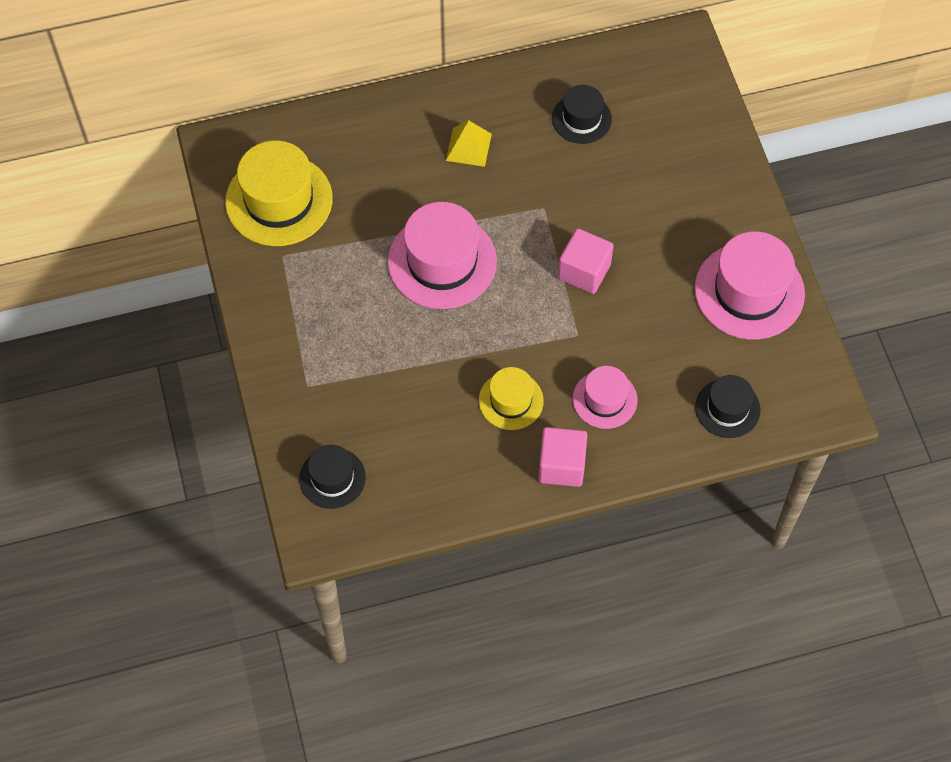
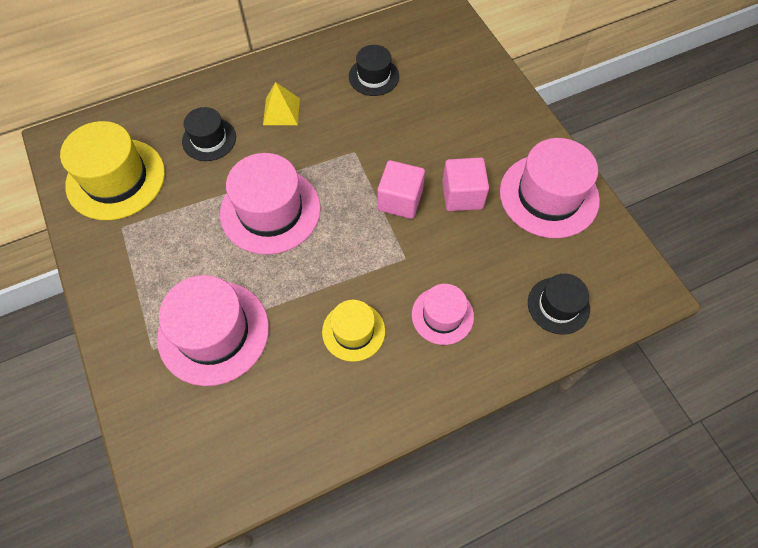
camera: 10 degrees left, 0 degrees up
(332, 478) = (184, 443): black hat -> black hat (209, 139)
(369, 379) = (213, 332): none -> pink hat
(561, 466) = (414, 390): pink cube -> pink cube (462, 195)

